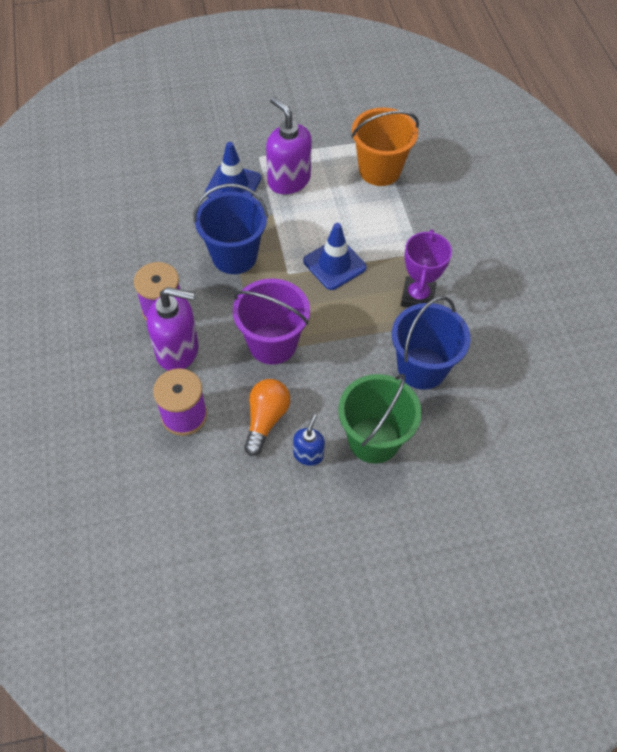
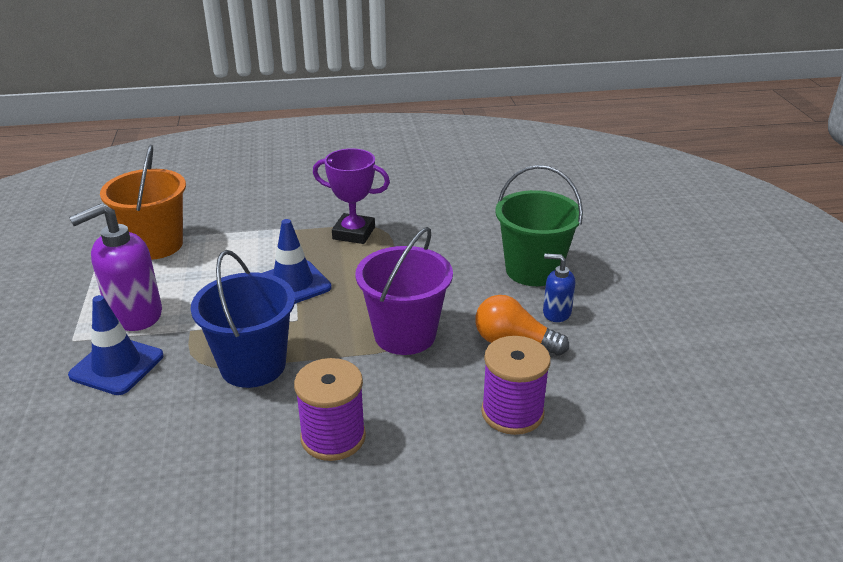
camera: 85 degrees left, 25 degrees down
(178, 351) = (408, 420): purple soap dispenser -> none
(421, 368) = (445, 237): blue bucket -> none

